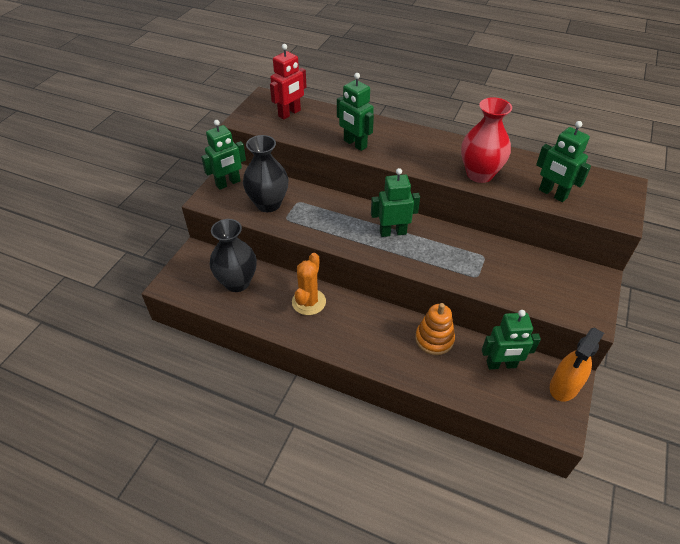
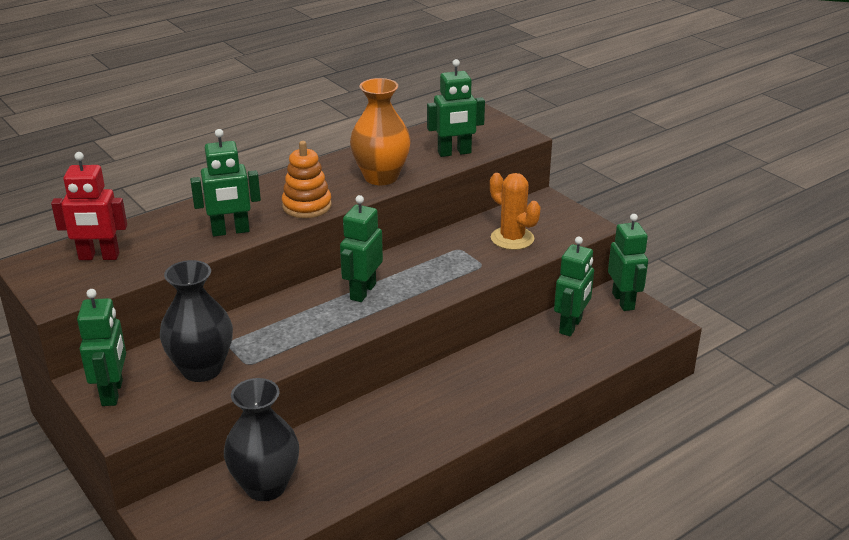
camera: 60 degrees left, 15 degrees down
(289, 113) = (99, 257): red robot -> red robot turned 105 degrees clockwise
(308, 302) = (364, 431): orange cactus -> orange cactus (512, 238)
(434, 339) = (504, 355): orange stacking toy -> orange stacking toy (307, 206)
(479, 174) = (381, 177): red vase -> orange vase
(564, 386) = (623, 301): orange spray bottle -> green robot

